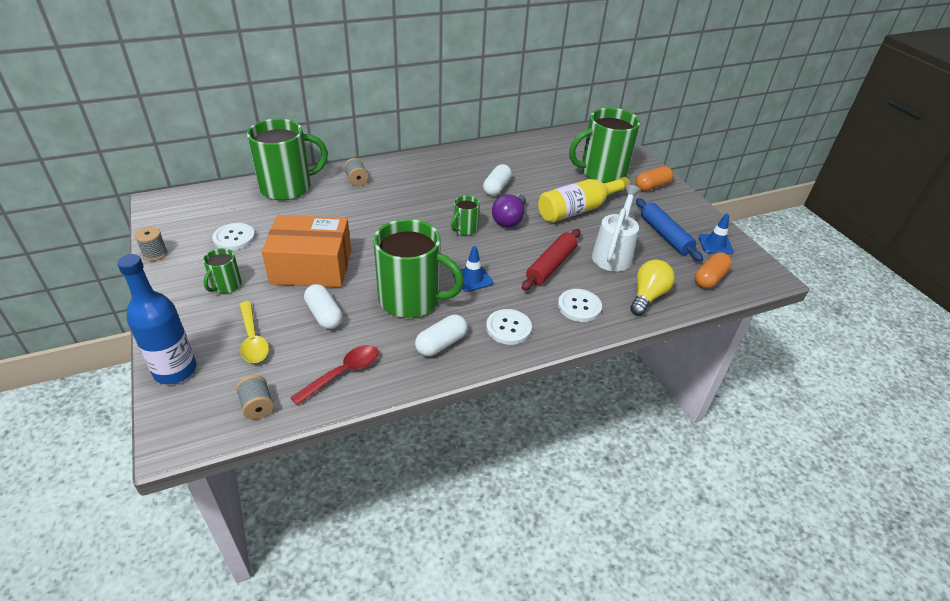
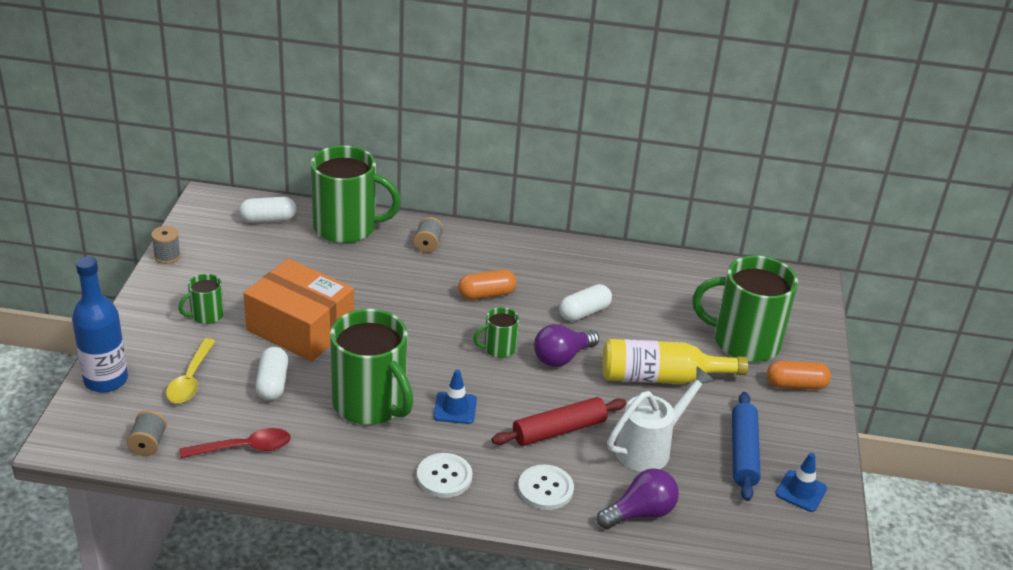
camera: 30 degrees right, 5 degrees down
(234, 238) = (250, 266): white button -> none
(441, 344) = (360, 462): white capsule -> white capsule (268, 219)
(647, 296) = (640, 513): yellow light bulb -> purple light bulb
(710, 278) = (744, 527): orange capsule -> orange capsule (486, 294)

